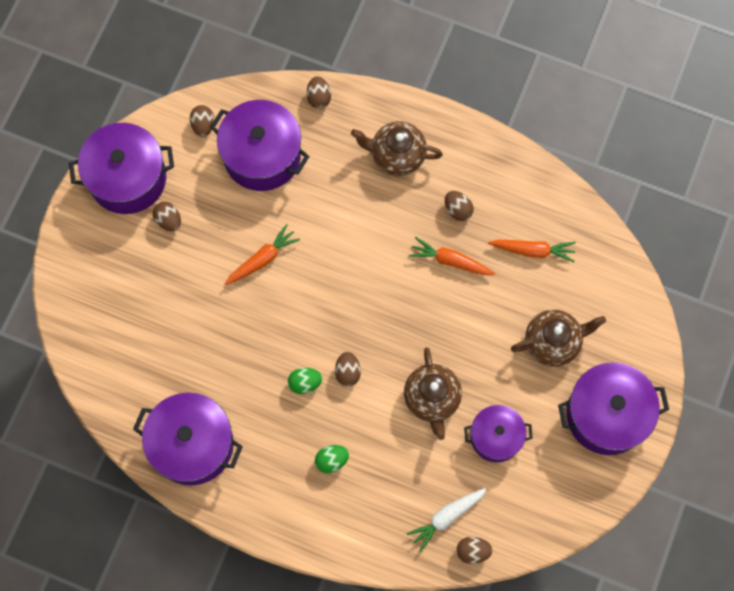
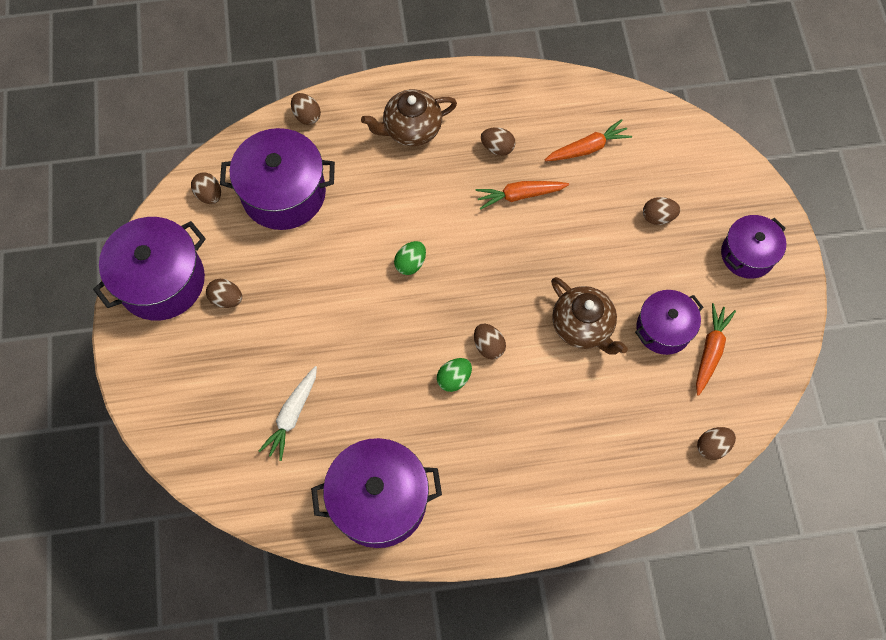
camera: 30 degrees left, 5 degrees down
(262, 259) = (341, 286): orange carrot -> orange carrot (710, 351)
(332, 460) = (525, 437): green egg -> green egg (410, 263)
(446, 517) = (667, 428): white carrot -> white carrot (292, 415)
(553, 342) = (658, 217): brown teapot -> brown egg
(606, 415) = (747, 254): purple pot -> purple pot, size x0.62

